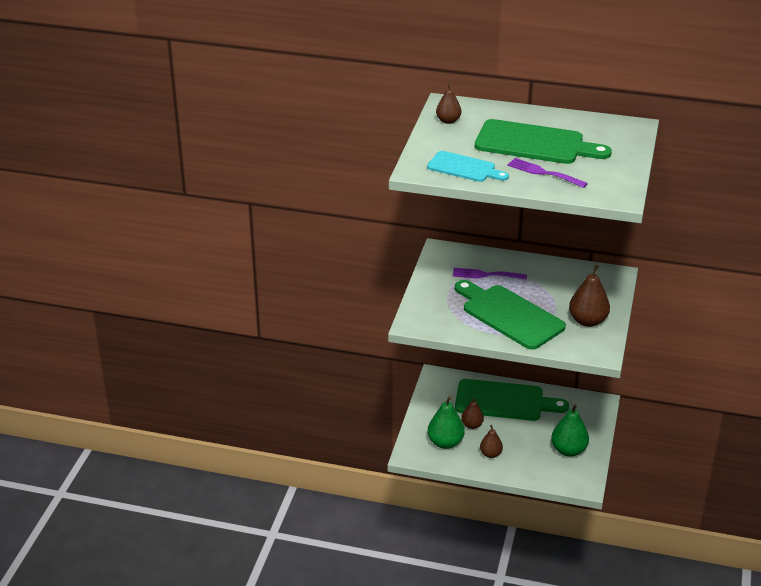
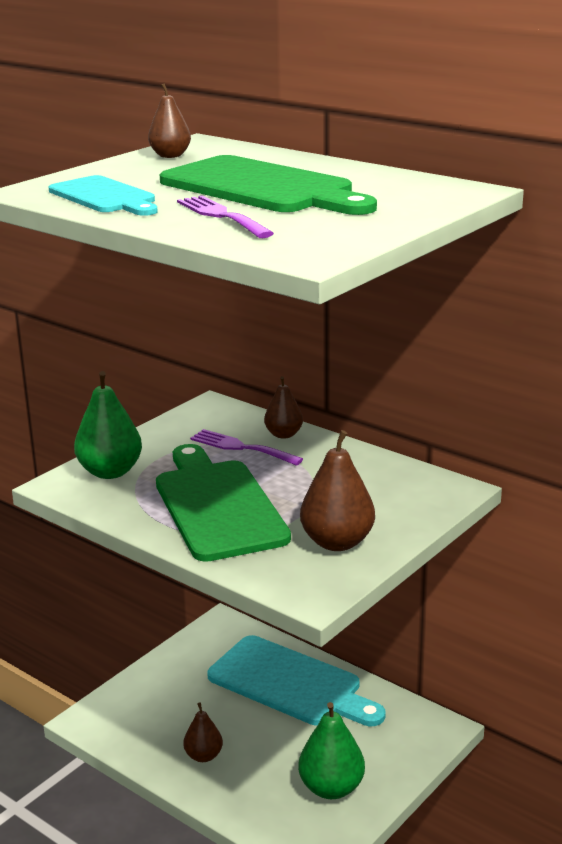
camera: 25 degrees right, 10 degrees down
(445, 443) = (151, 718): green pear -> green pear (110, 472)
(472, 425) = (213, 704): brown pear -> brown pear (283, 434)
(504, 401) = (290, 684): green cutting board -> turquoise cutting board

